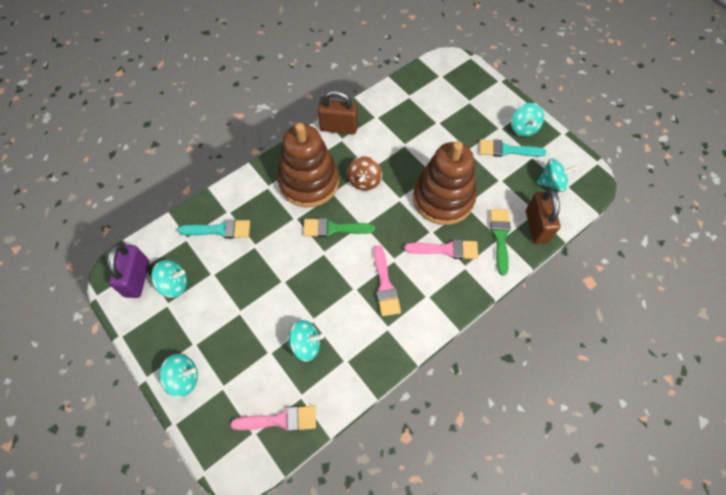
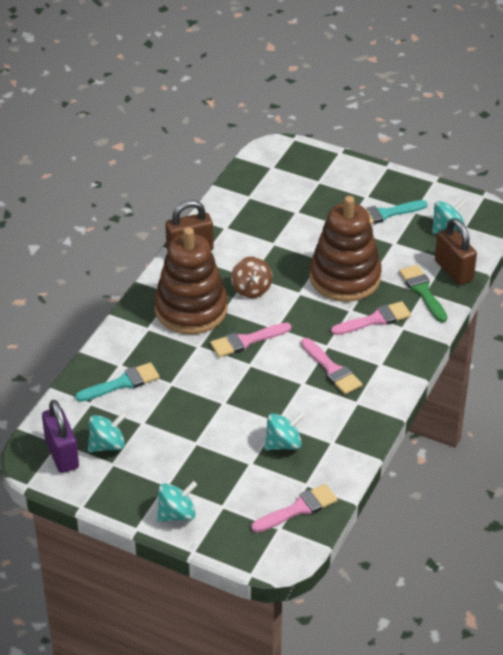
camera: 25 degrees left, 20 degrees down
(333, 228) = (246, 341): green brush -> pink brush
(523, 128) = (391, 189): turquoise spinning top -> none

